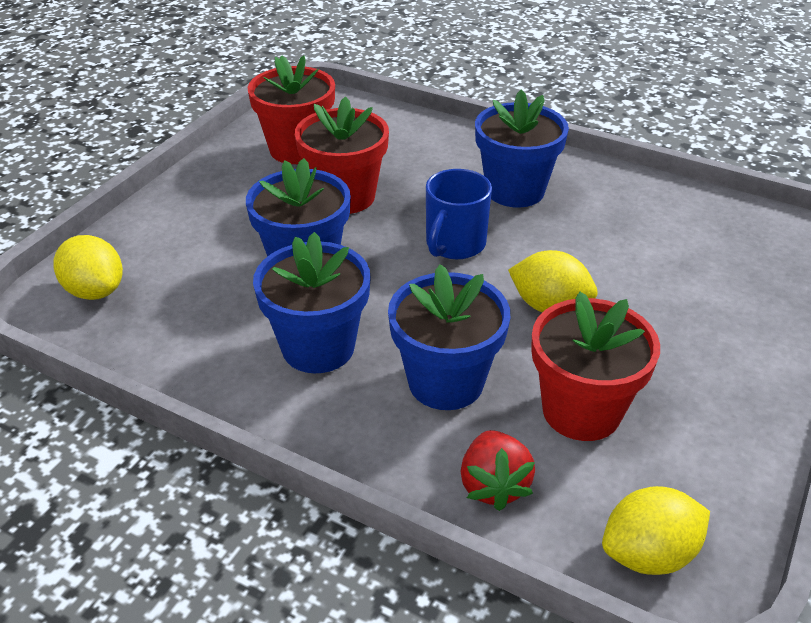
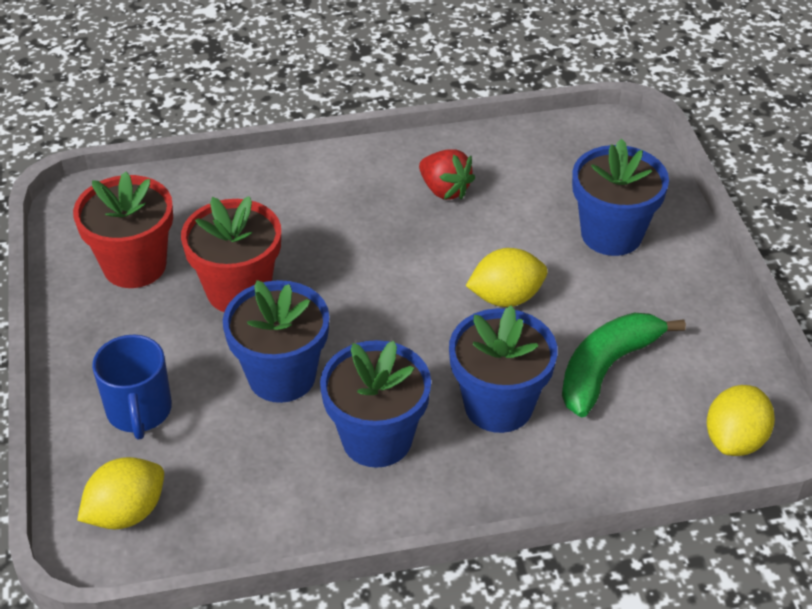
camera: 40 degrees left, 5 degrees up
(95, 291) = (126, 512): yellow lemon -> yellow lemon turned 45 degrees counterclockwise
(454, 244) = (380, 284): blue mug -> blue mug (139, 411)
(493, 485) = (606, 459): red strawberry -> red strawberry (444, 190)
(515, 190) = (374, 204): blue flower pot -> blue flower pot (611, 234)
(581, 411) = (606, 368): red flower pot -> green banana

